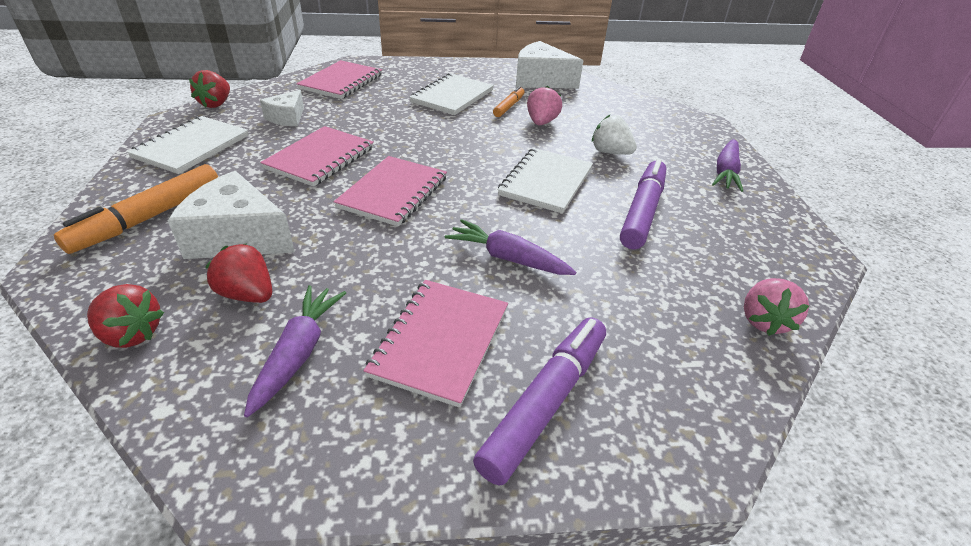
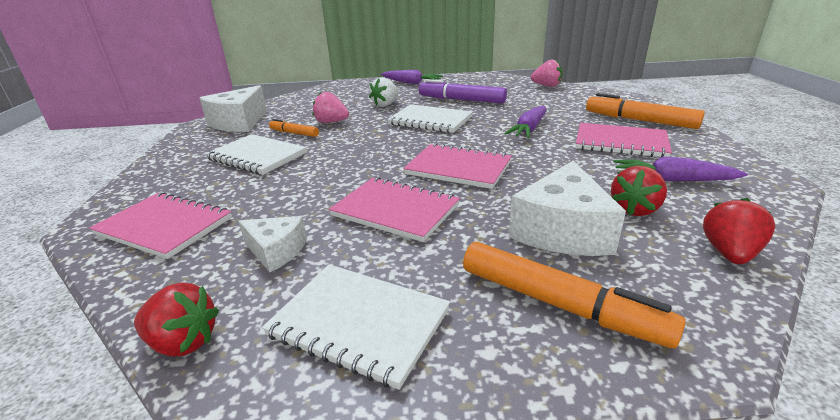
camera: 85 degrees left, 10 degrees down
(545, 402) = (639, 120): purple marker -> orange marker

